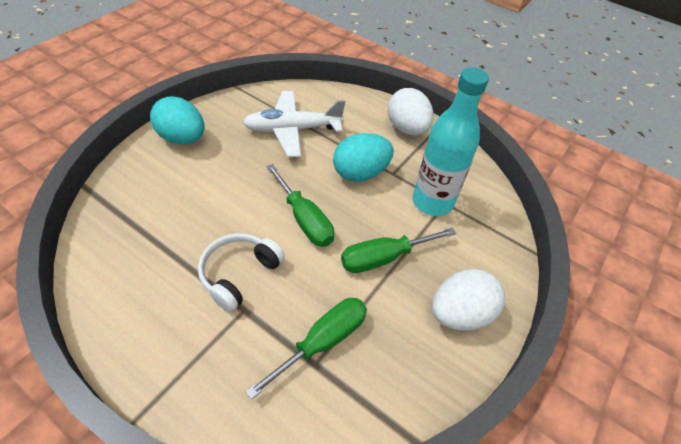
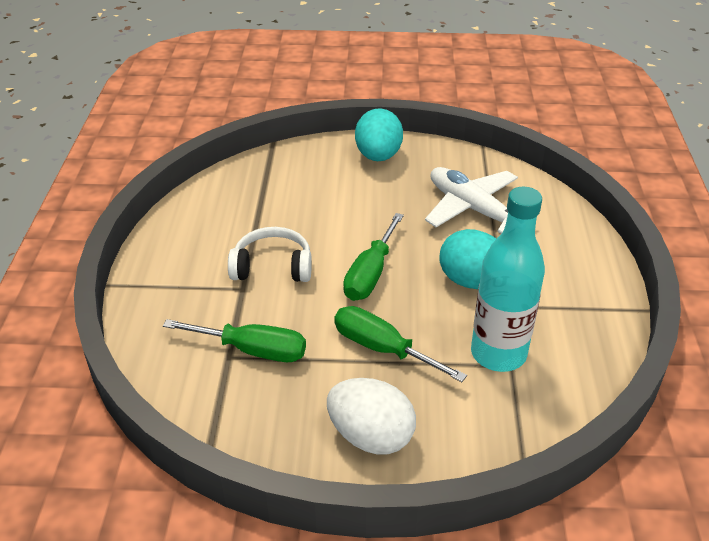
camera: 60 degrees right, 10 degrees down
(407, 129) = (586, 285): white egg -> none

